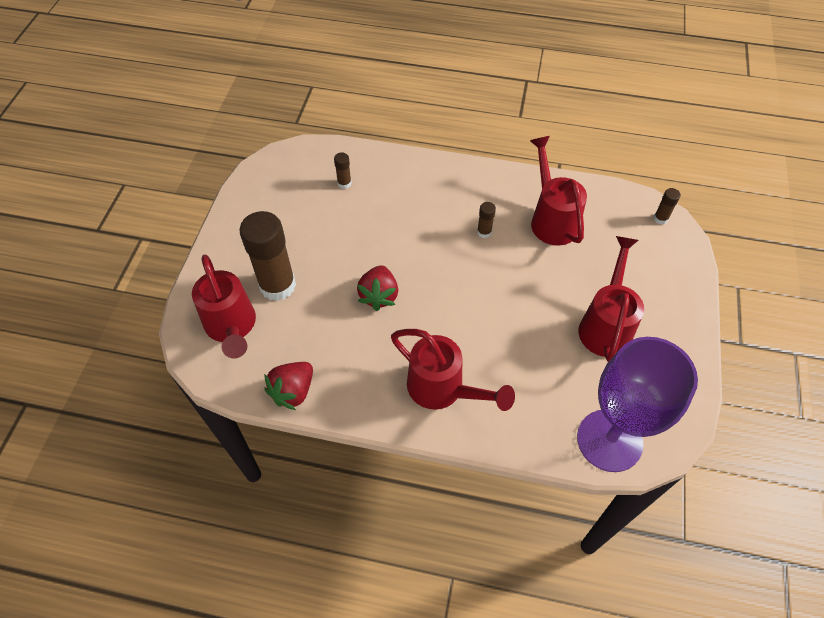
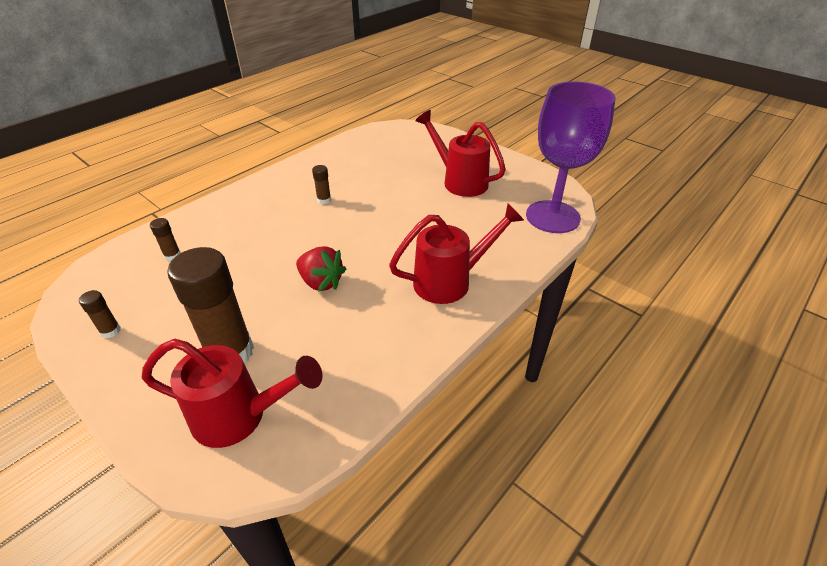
camera: 60 degrees left, 15 degrees down
(293, 391) = (370, 389): red strawberry -> none
(551, 219) = (349, 167): red watering can -> none
(660, 218) = (398, 129): brown glue stick -> brown glue stick (110, 331)

